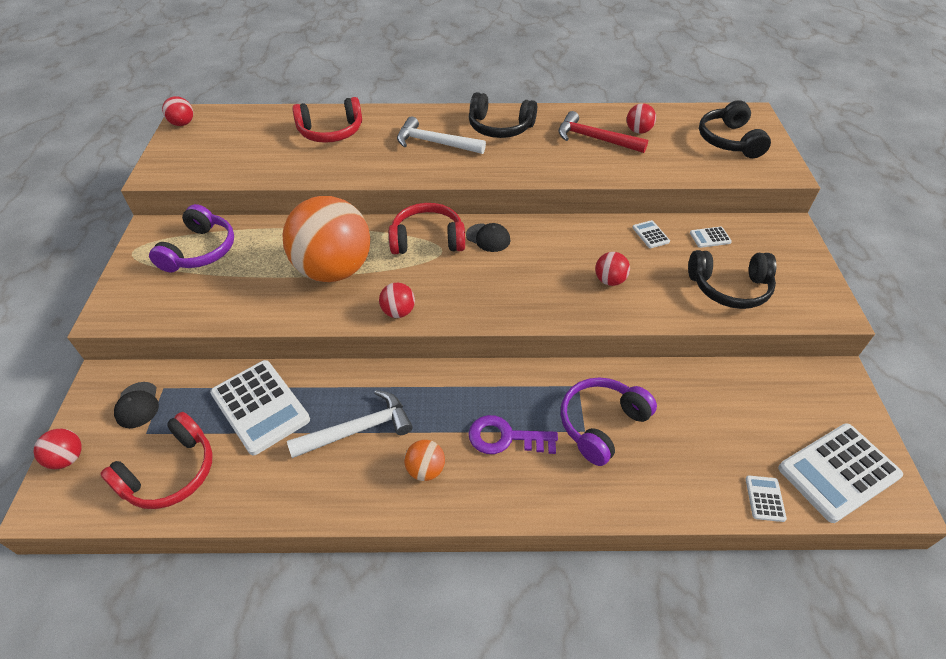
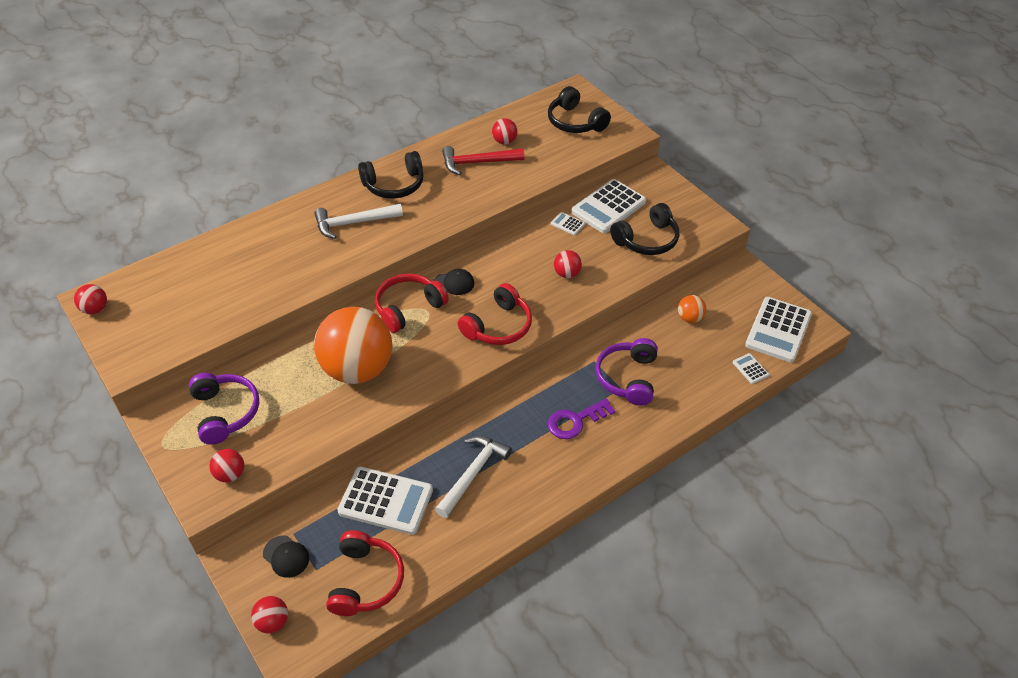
camera: 35 degrees left, 0 degrees up
(331, 132) = (251, 253): red headphones -> red headphones (498, 326)
(398, 312) = (439, 374): red ball -> red ball (230, 474)
(425, 469) = (542, 471): orange ball -> orange ball (690, 318)
(710, 237) = (608, 207): white calculator -> white calculator, size x2.29

